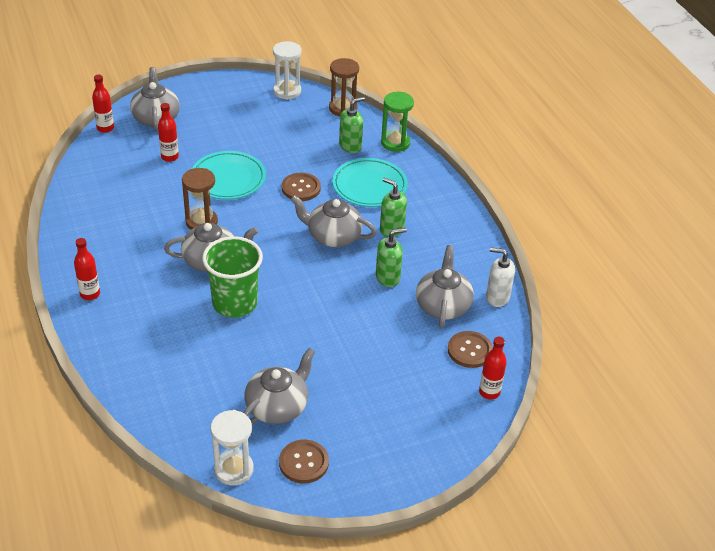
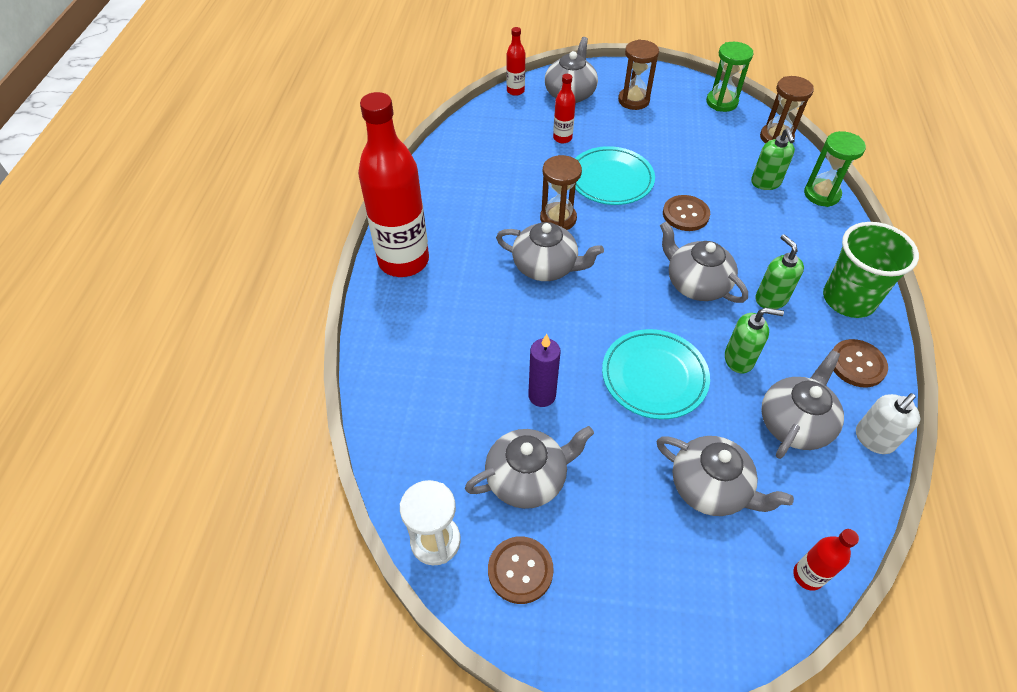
camera: 30 degrees right, 10 degrees up
(90, 294) = (403, 261): red bottle -> red bottle, size x2.30
(214, 109) = (633, 100): none -> brown hourglass
(235, 303) = (545, 326): green cup -> green cup (848, 299)
(258, 351) = (542, 396): none -> purple candle
(287, 91) = (721, 102): white hourglass -> green hourglass
(350, 146) = (766, 183): green soap dispenser -> green soap dispenser turned 90 degrees clockwise
(369, 186) = (767, 236): turquoise plate -> turquoise plate (654, 376)
(406, 365) = (710, 487): none -> grey teapot
(470, 350) = (805, 502): brown button -> brown button (857, 364)
(497, 297) = (873, 439): white soap dispenser -> white soap dispenser turned 90 degrees counterclockwise

